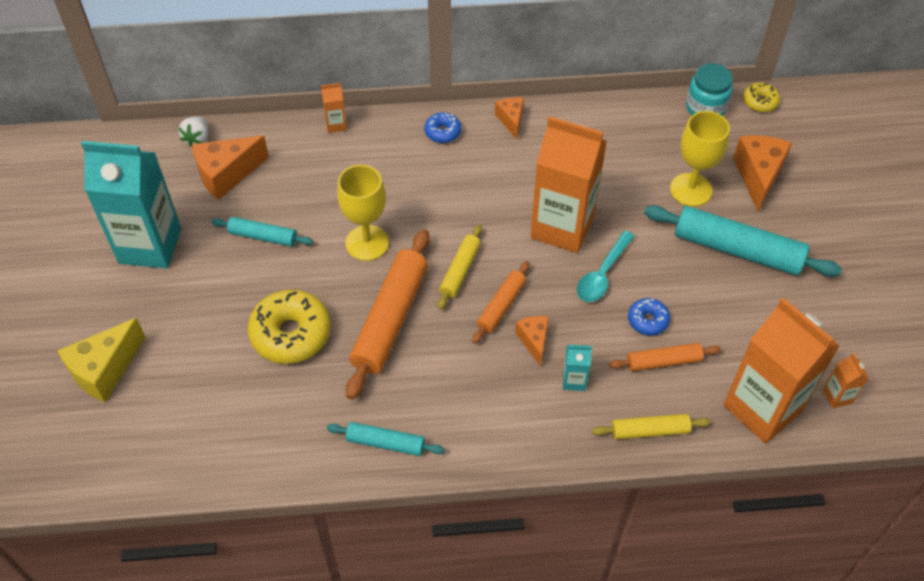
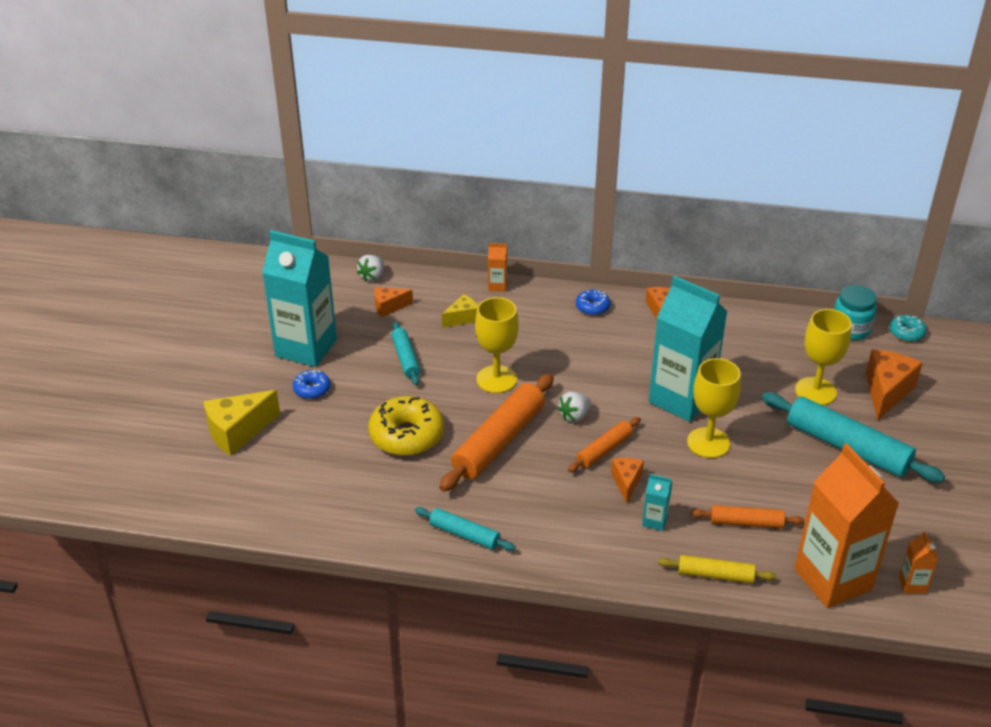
camera: 15 degrees right, 15 degrees down
(226, 175) = (389, 307): orange cheese -> orange cheese, size x0.58
(263, 236) = (405, 358): turquoise rolling pin -> turquoise rolling pin turned 45 degrees clockwise
(310, 173) = (462, 318): none -> yellow cheese
(460, 271) = (574, 416): yellow rolling pin -> white strawberry
(562, 227) = (681, 399): orange carton -> turquoise carton
(602, 274) = (708, 443): turquoise spoon -> yellow goblet
(648, 320) = (741, 487): blue donut -> blue donut (312, 389)
(760, 102) = (906, 333): yellow donut -> turquoise donut

